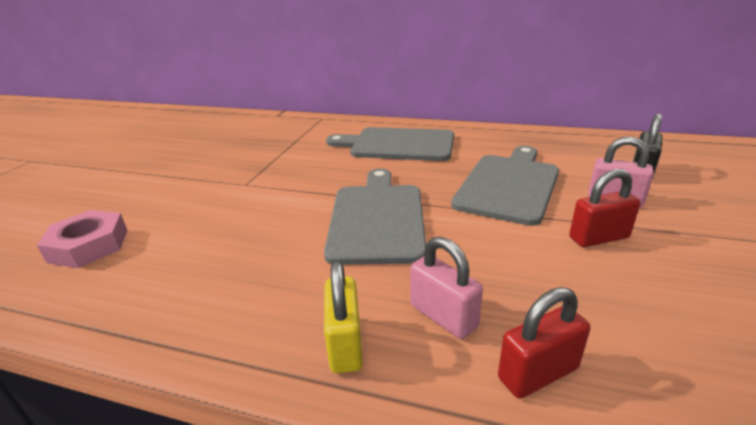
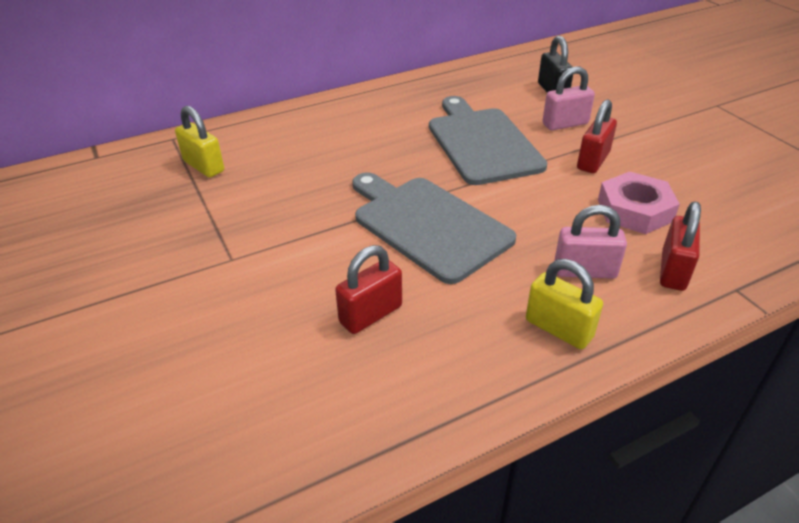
camera: 45 degrees left, 10 degrees up
(88, 245) = (173, 422): pink nut -> pink nut (634, 210)
(252, 251) = (371, 314): none -> red padlock
(312, 135) = (204, 166): none -> yellow padlock
(398, 145) = (324, 140): grey cutting board -> none

